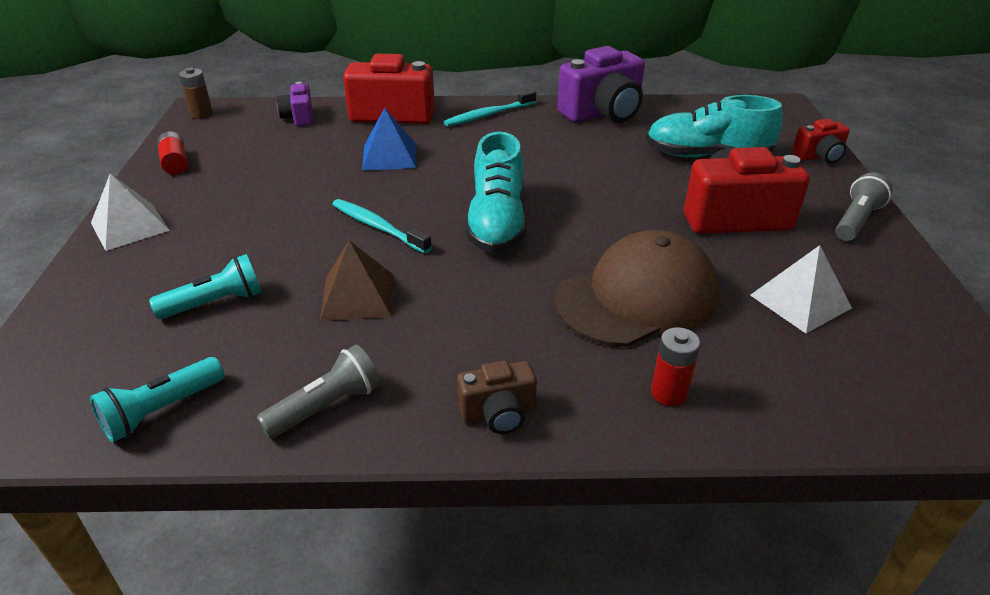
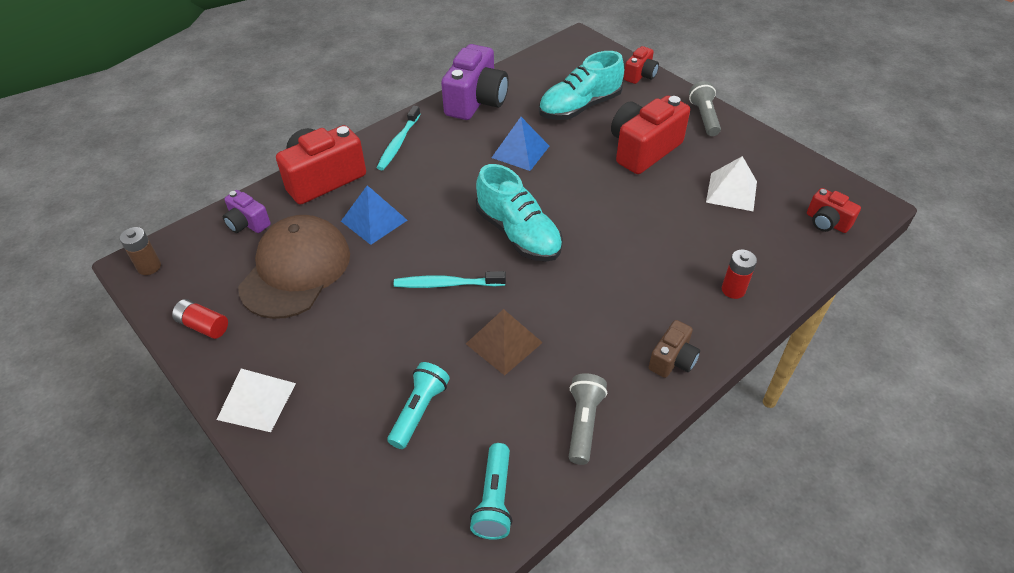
camera: 40 degrees left, 10 degrees up
(592, 164) = (520, 152): none -> blue pyramid
(637, 297) = (656, 239): brown cap -> brown cap (296, 270)
(909, 398) = (826, 222): none -> red camera

